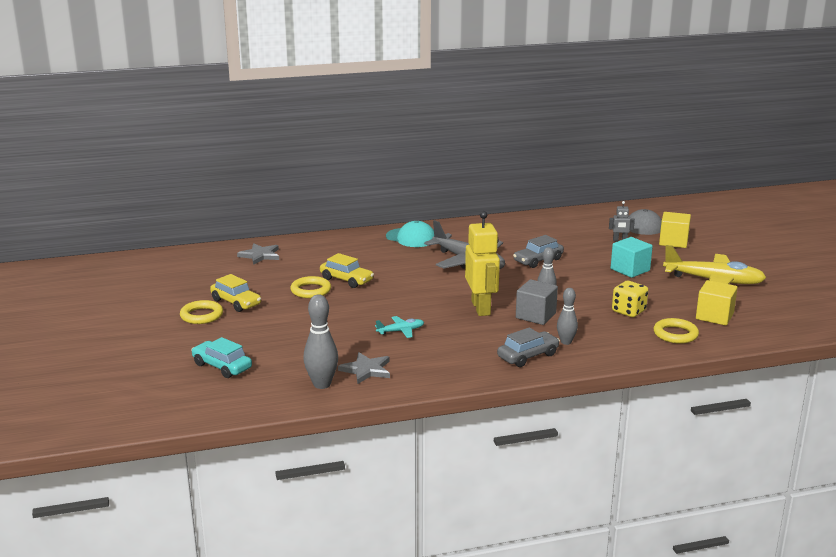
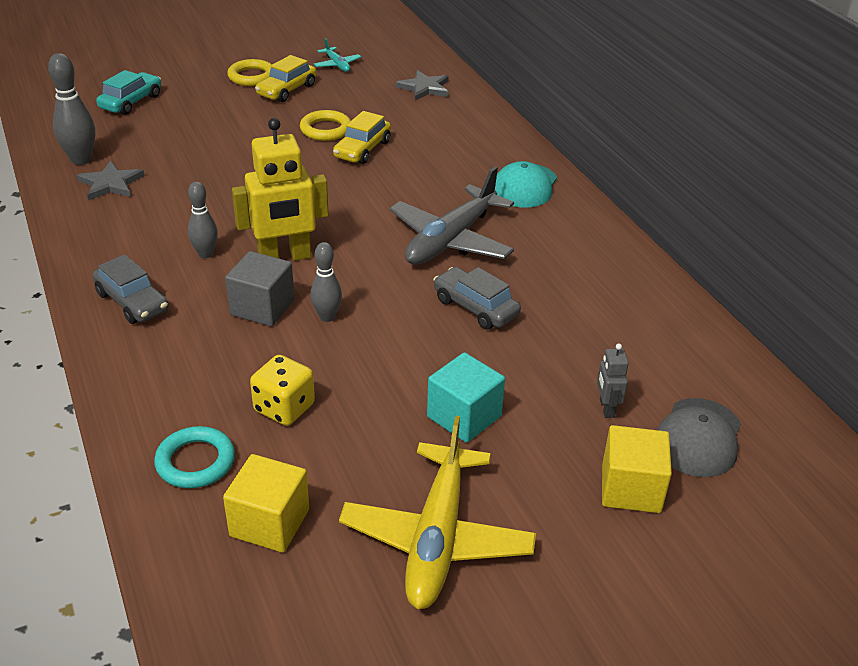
camera: 80 degrees right, 15 degrees up
(401, 331) = (212, 199): turquoise plane -> turquoise plane (337, 65)
(566, 342) = (173, 337): grey bowling pin -> grey bowling pin (205, 254)
(675, 334) = (195, 462): yellow ring -> turquoise ring

